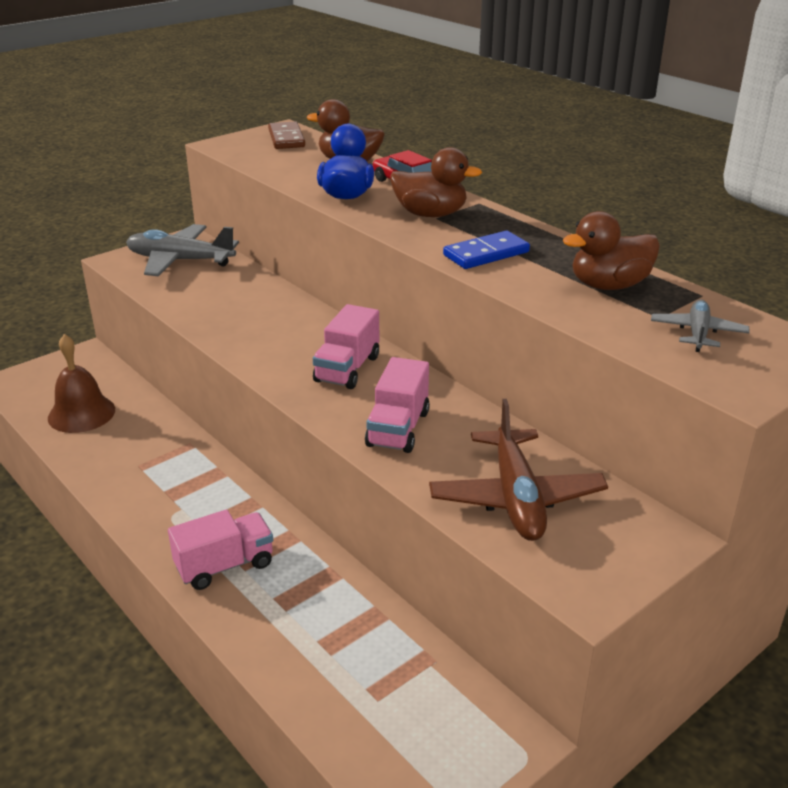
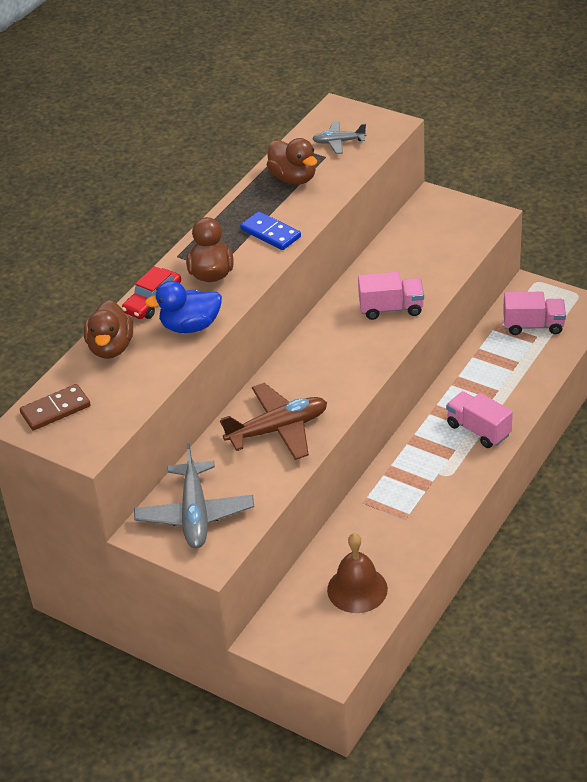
camera: 105 degrees left, 10 degrees up
(347, 369) = (332, 351): pink truck -> pink truck (533, 325)
(516, 497) = (431, 250): brown plane -> brown plane (278, 429)

